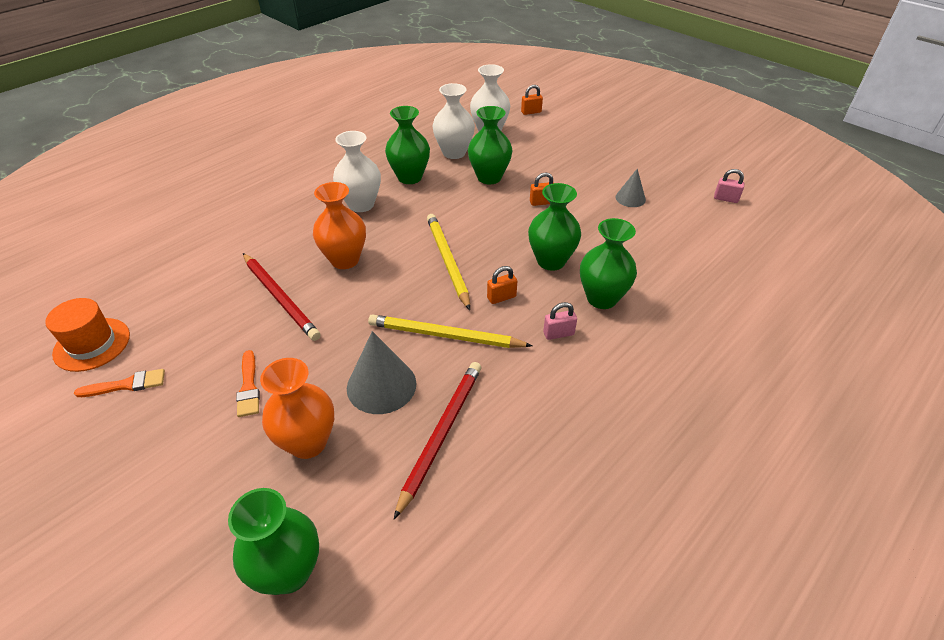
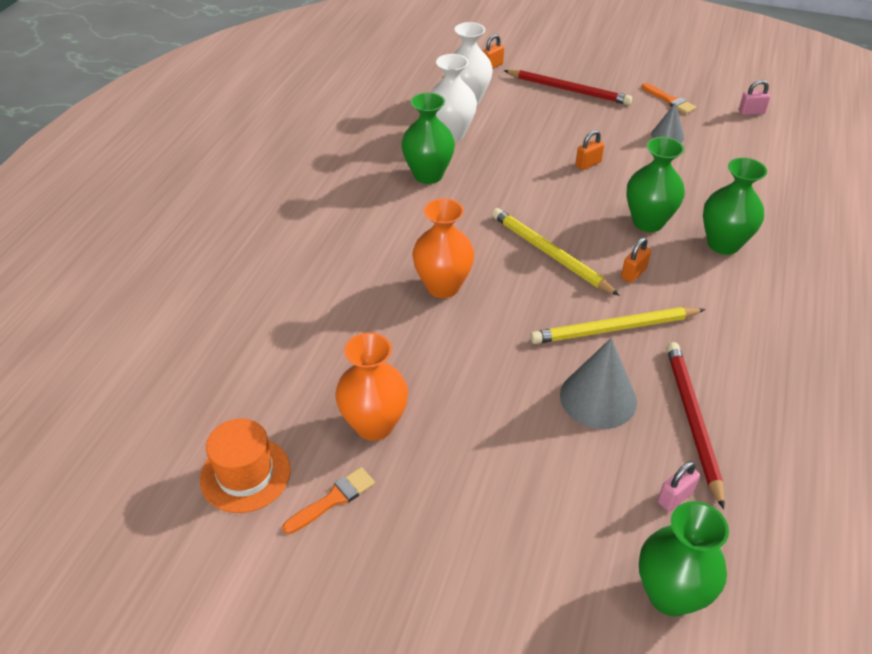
camera: 25 degrees left, 0 degrees up
(249, 387) = (469, 450): orange brush -> orange brush (669, 100)
(280, 298) = (412, 349): red pencil -> red pencil (568, 90)
(308, 442) = (579, 478): orange vase -> orange vase (374, 425)
(361, 204) = (403, 221): white vase -> none
(489, 177) = (512, 152): green vase -> none
(558, 333) = (714, 290): pink padlock -> pink padlock (675, 497)

